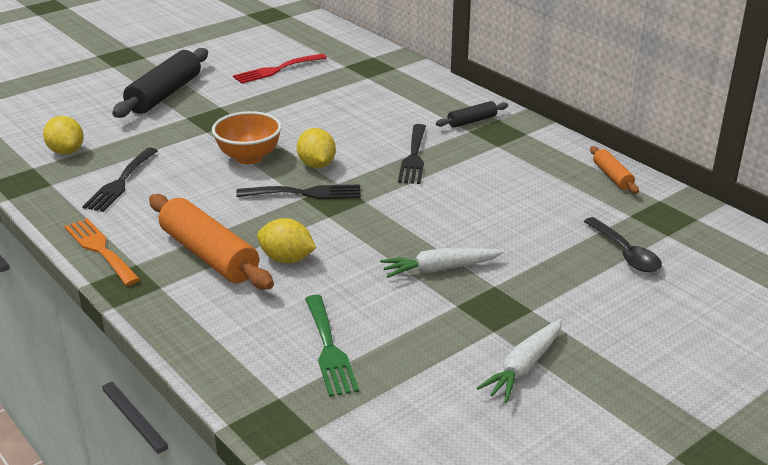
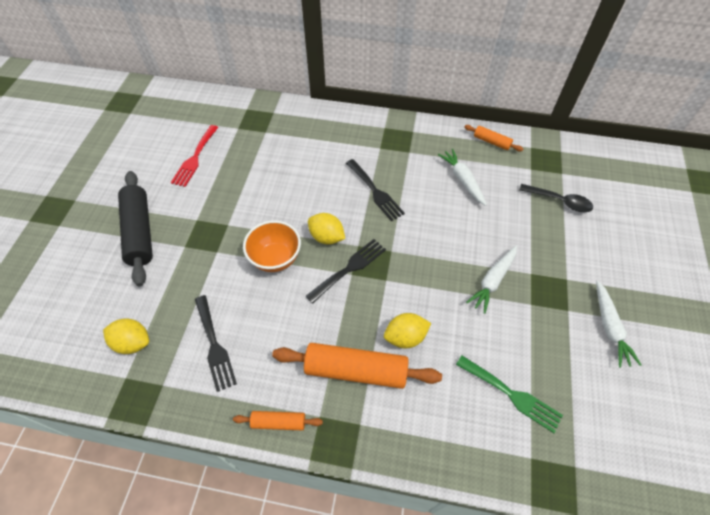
camera: 40 degrees left, 25 degrees up
(100, 249) = (279, 422): orange fork -> orange rolling pin
(472, 121) = (372, 138): black rolling pin -> none
(526, 188) = (462, 180): none -> white carrot

